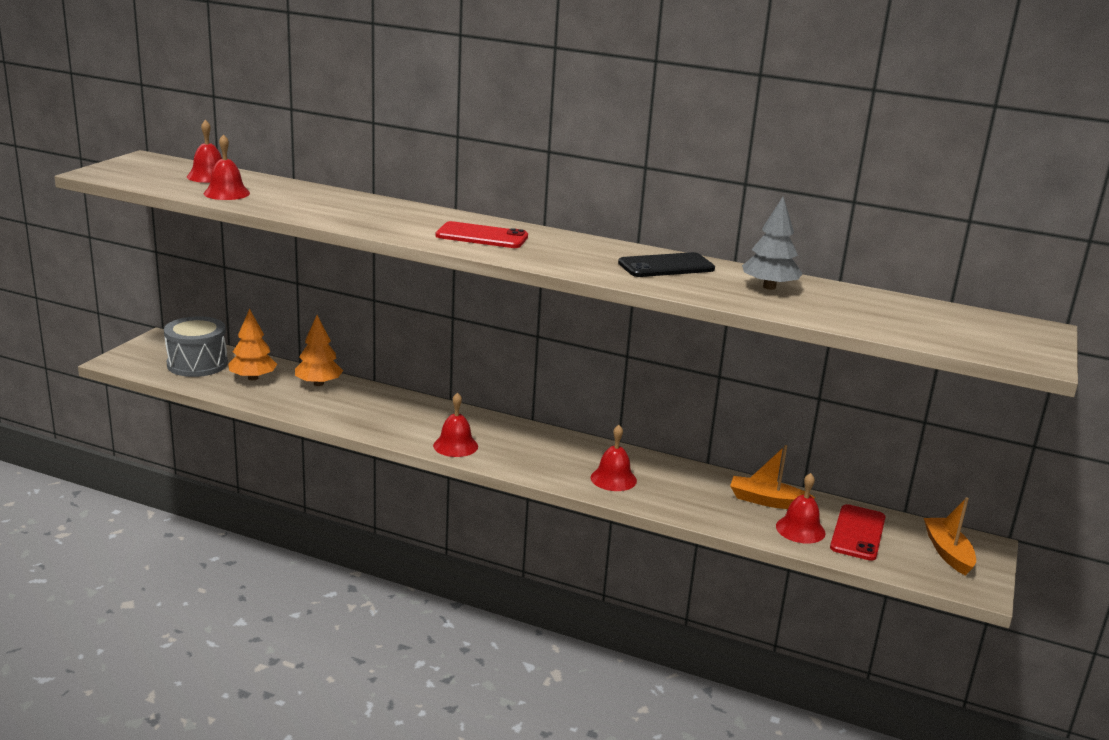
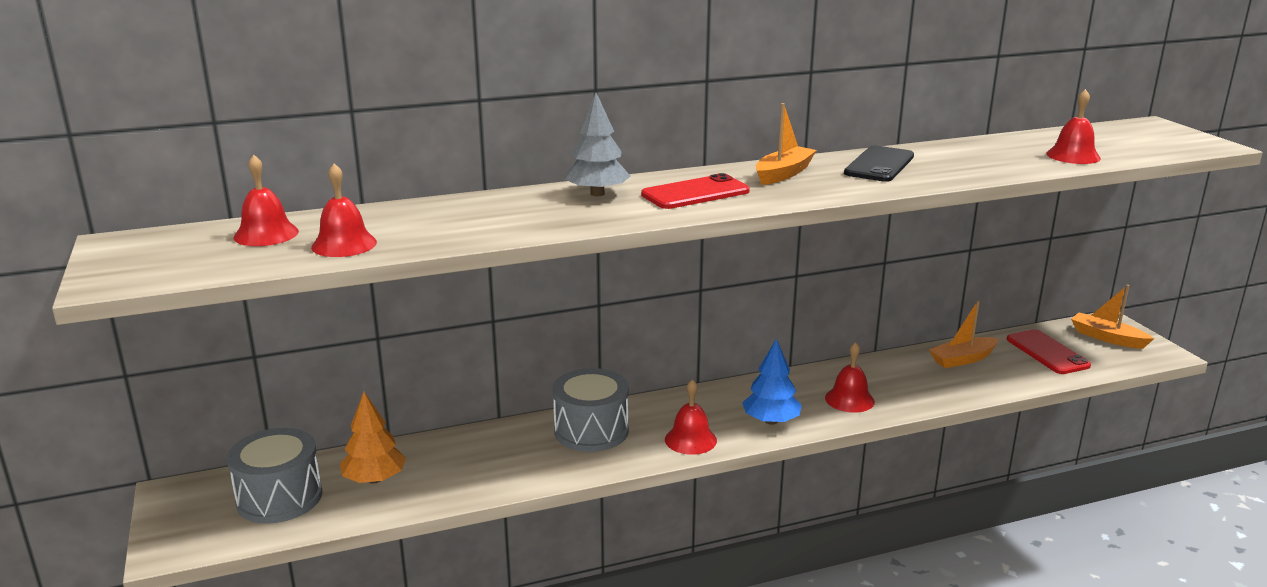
camera: 40 degrees left, 0 degrees up
(318, 384) = (454, 449): orange tree -> none
(408, 412) = (591, 431): none -> grey drum
(529, 462) = (771, 421): none -> blue tree
(577, 247) = (783, 174): none -> orange boat
(769, 287) = (974, 154): grey tree -> grey tree (597, 194)
(800, 529) = (1018, 369): red bell -> red bell (1073, 156)

